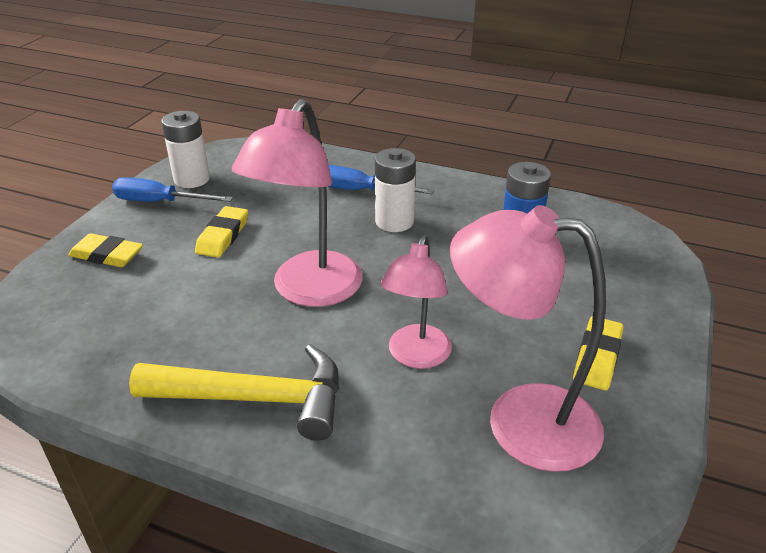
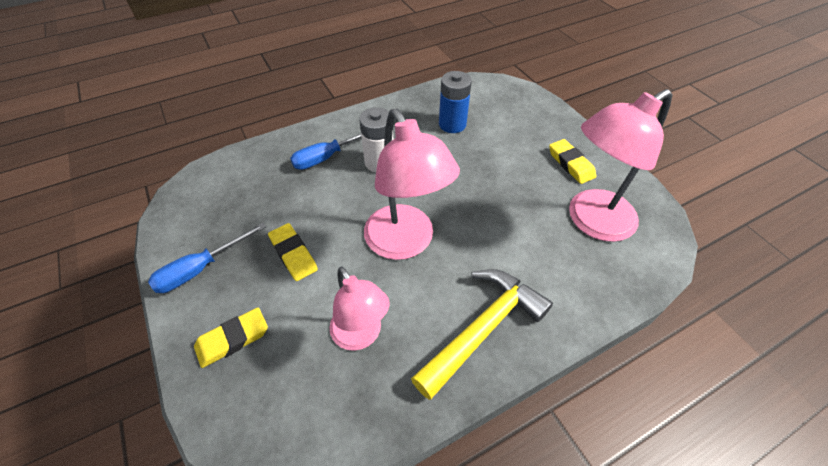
camera: 50 degrees left, 15 degrees up
(192, 179) = (195, 233): white battery -> none
(416, 356) = (511, 231): pink lamp -> pink lamp (361, 336)

